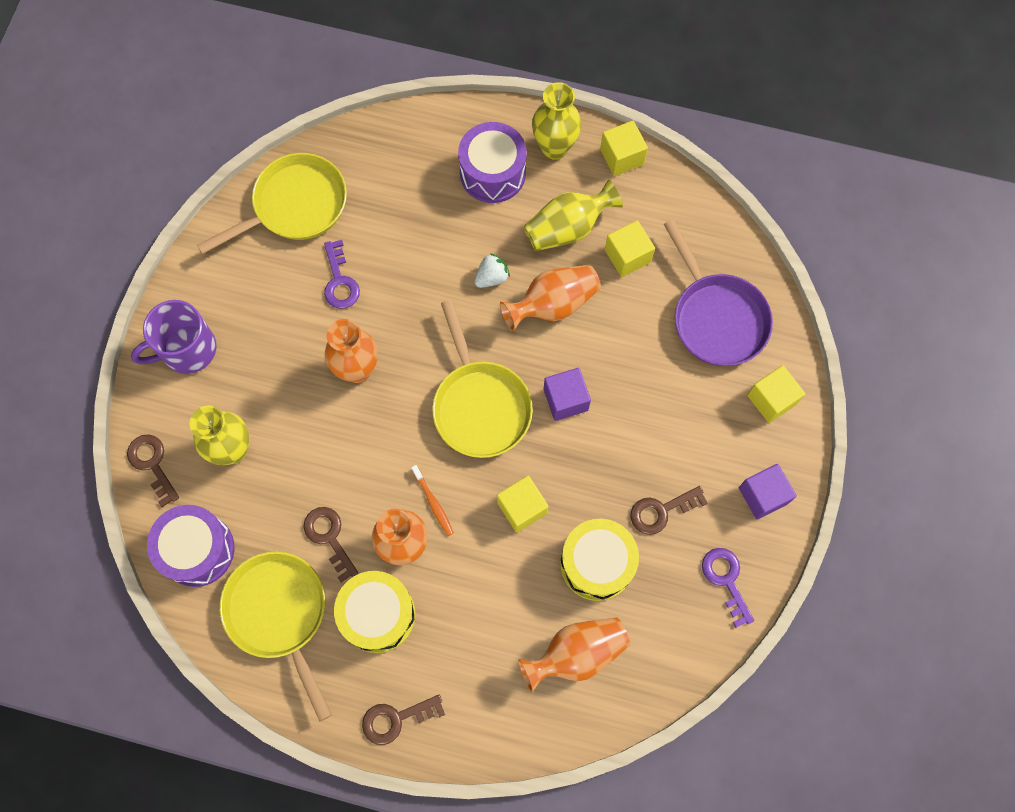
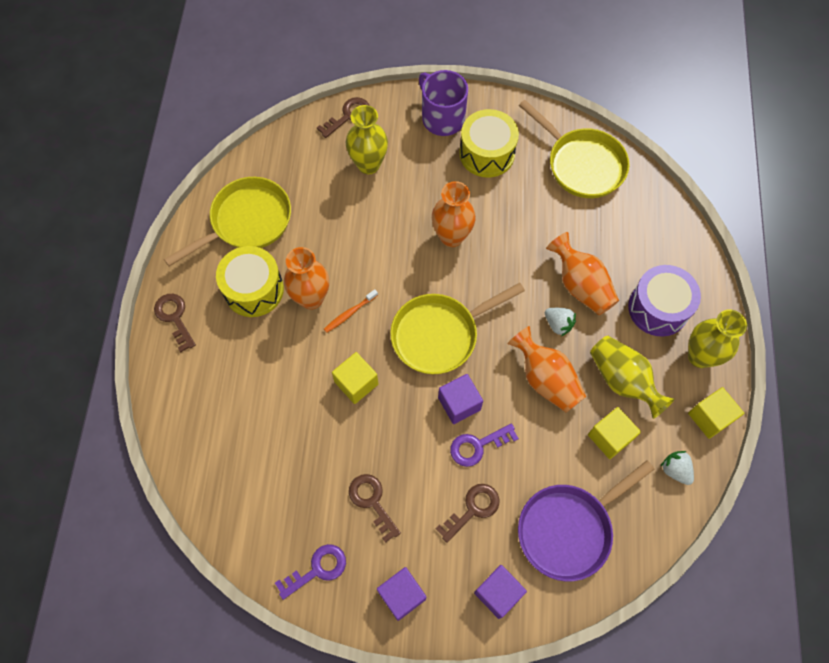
camera: 80 degrees right, 5 degrees down
(197, 550) = (288, 158): purple drum -> none
(329, 537) = (310, 243): brown key -> brown key (473, 509)
(340, 281) = (524, 209): purple key -> purple key (477, 446)
(576, 654) = (238, 447): orange vase -> orange vase (580, 285)
(597, 563) = (317, 452): yellow drum -> yellow drum (487, 153)
(671, 203) = (675, 470): none -> white strawberry
(771, 399) = (498, 593): yellow cube -> purple cube

